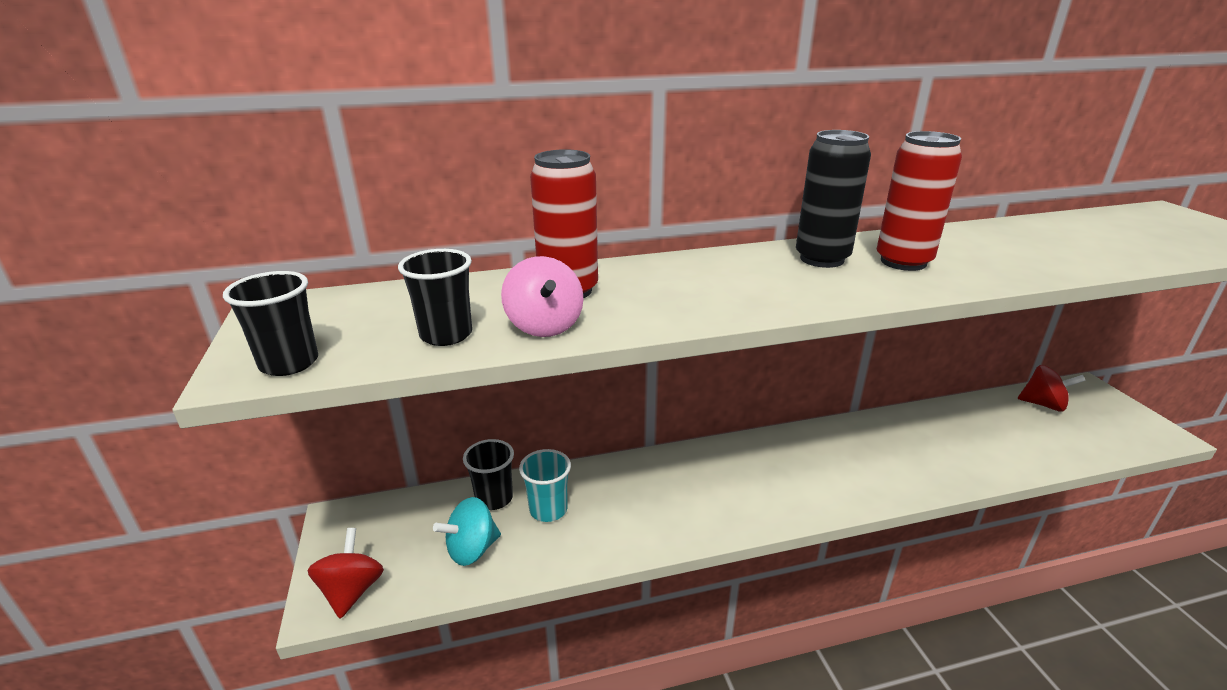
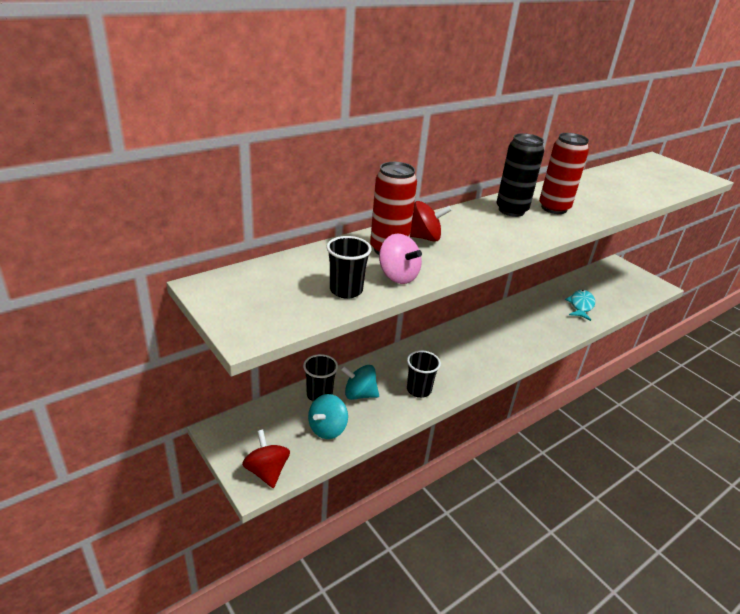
camera: 25 degrees left, 5 degrees up
(289, 363) = (269, 324): black cup -> black cup (419, 390)
(548, 510) = (359, 394): turquoise cup -> turquoise spinning top
(987, 442) = (581, 305): none -> turquoise fish
(1043, 404) = (600, 278): red spinning top -> red spinning top (423, 237)

